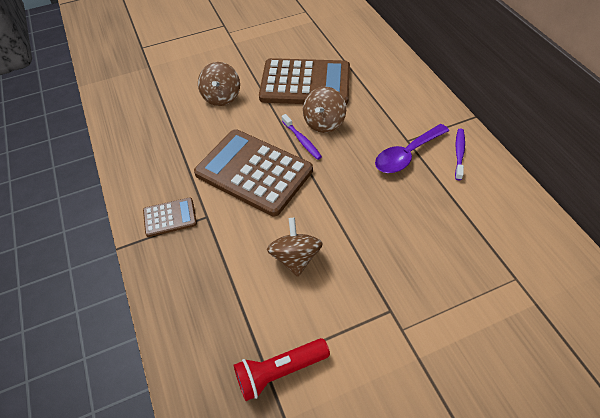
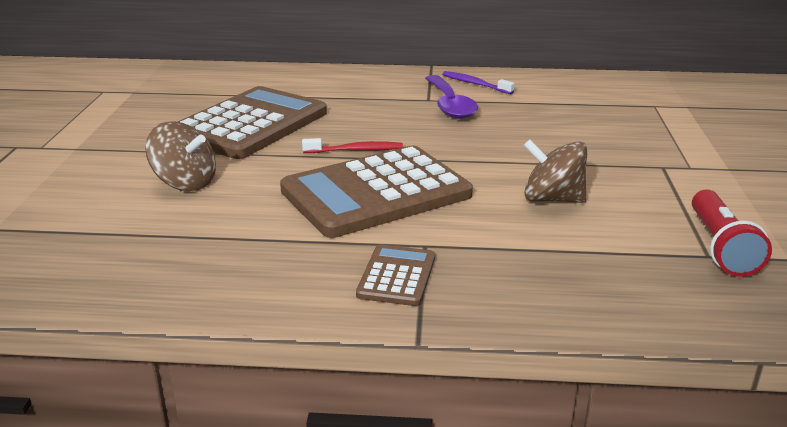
camera: 65 degrees left, 25 degrees down
(302, 140) = (355, 150): purple toothbrush -> red toothbrush
(324, 123) = (341, 131): brown spinning top -> none

